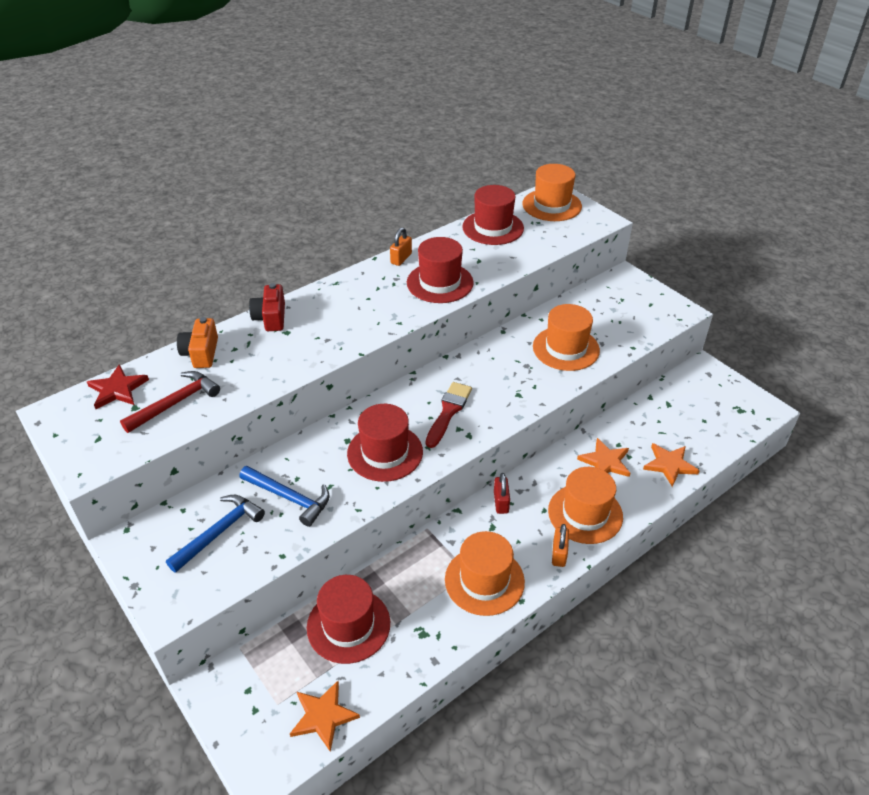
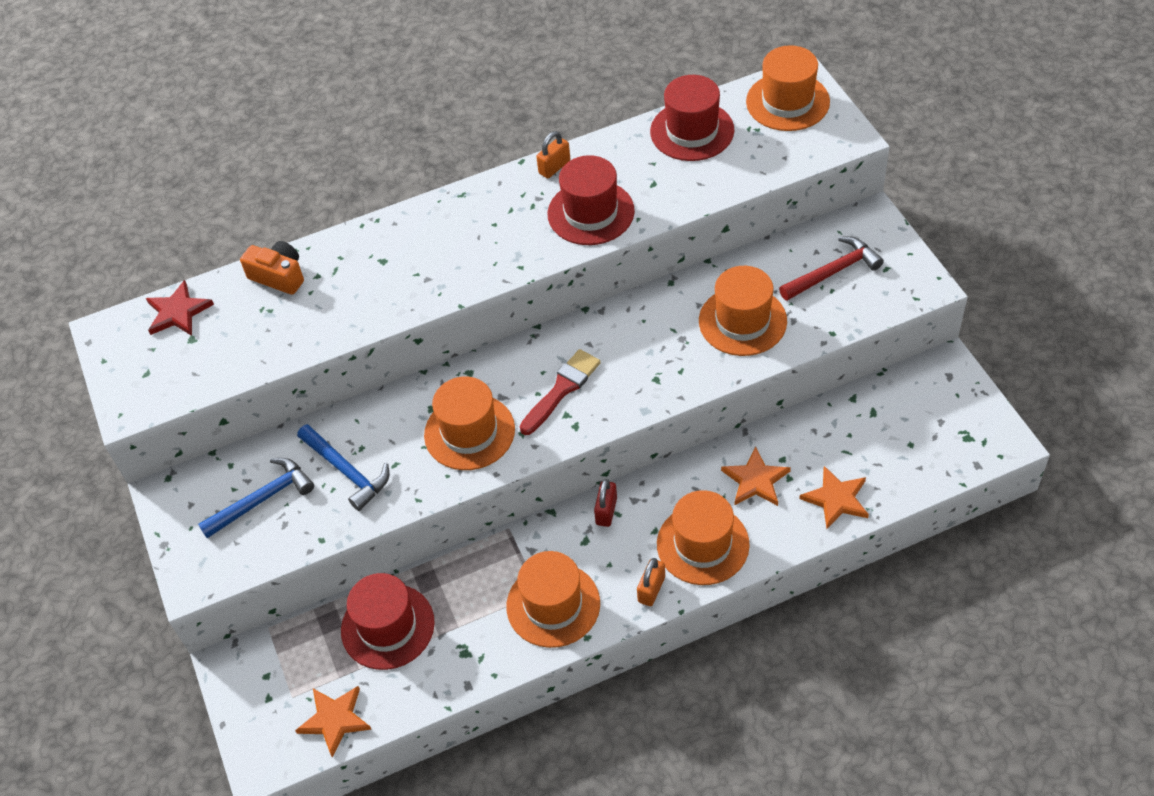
camera: 20 degrees right, 10 degrees up
(175, 403) = (236, 340): red hammer -> red hammer (833, 272)
(201, 353) = (279, 276): orange camera -> orange camera turned 105 degrees clockwise
(271, 318) = (370, 237): red camera -> none
(385, 452) = (469, 432): red hat -> orange hat

